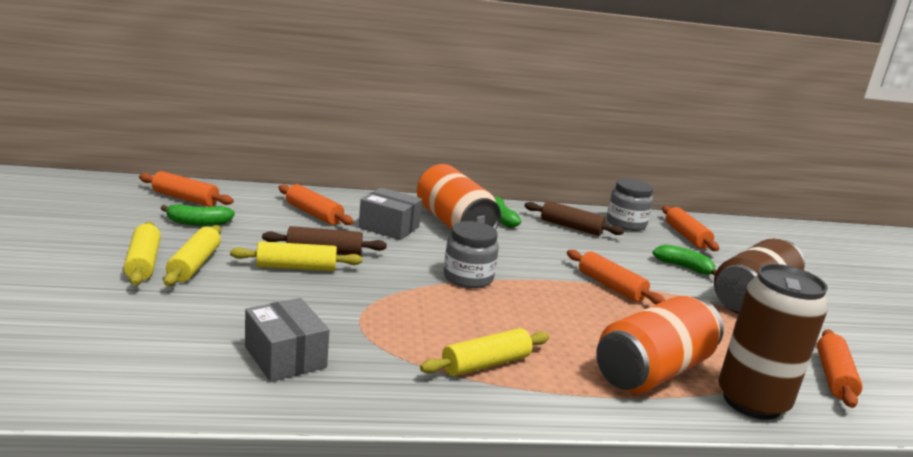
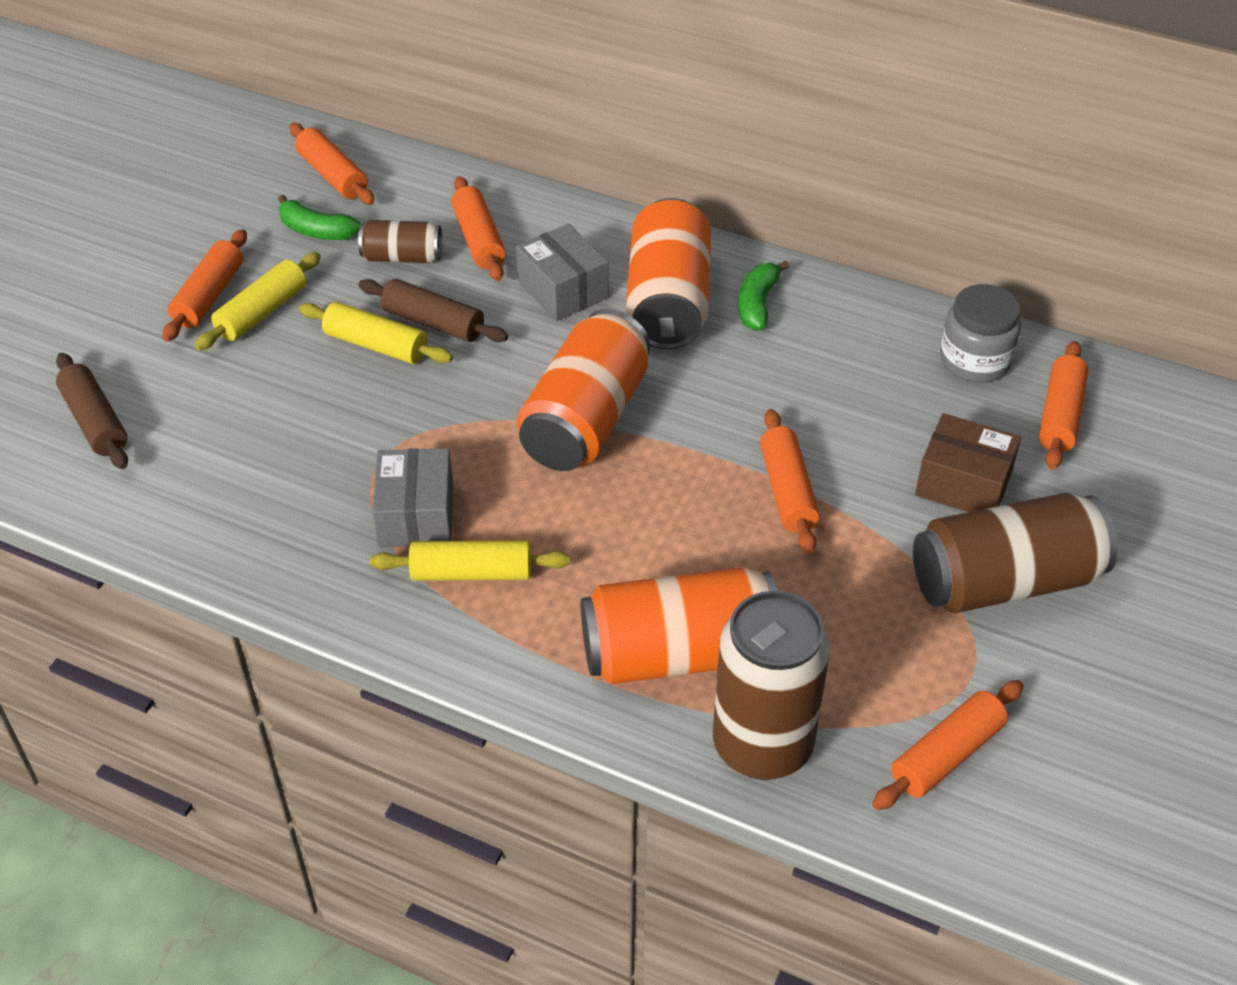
camera: 35 degrees right, 25 degrees up
(143, 263) = (209, 296): yellow rolling pin -> orange rolling pin
(271, 227) = (402, 257): none -> brown can
(285, 357) = (258, 492): grey box -> grey box (416, 515)
(468, 278) = (586, 419): grey jar -> orange can
(571, 227) = (861, 348): brown rolling pin -> brown rolling pin (95, 421)
(683, 267) = (963, 484): green banana -> brown box

